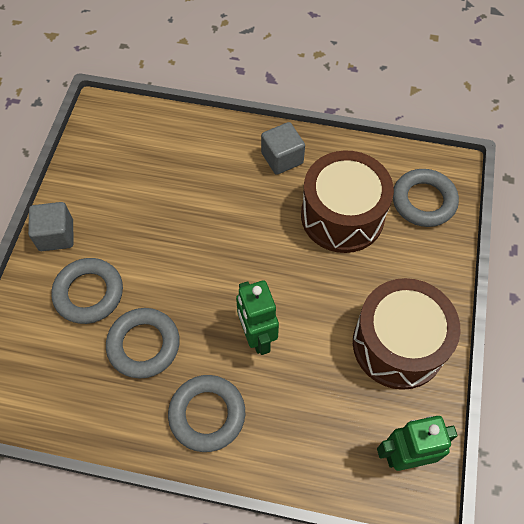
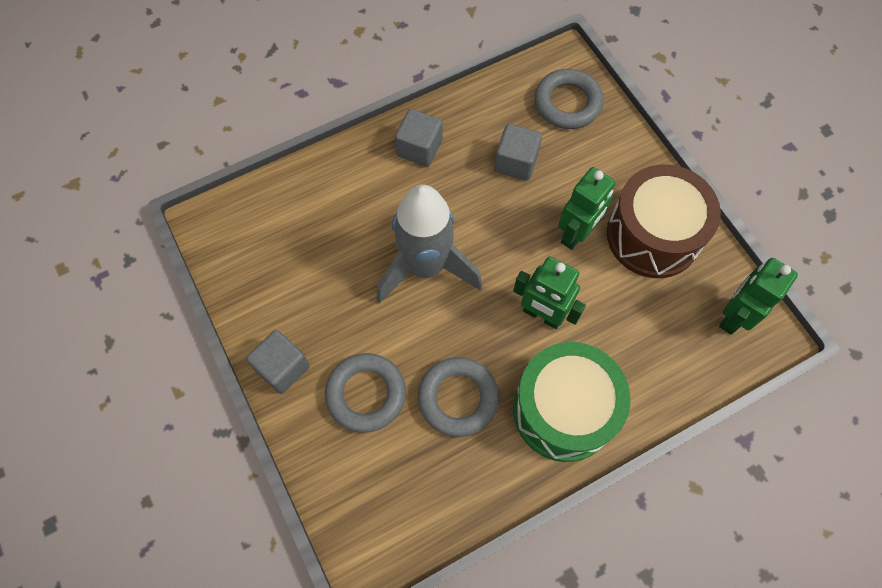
camera: 40 degrees left, 5 degrees up
(207, 414) = (563, 410): grey ring -> green drum
(208, 240) = (425, 267): none -> grey rocket
(339, 298) = (576, 234): none -> green robot
(342, 216) = (516, 162): brown drum -> grey cube

